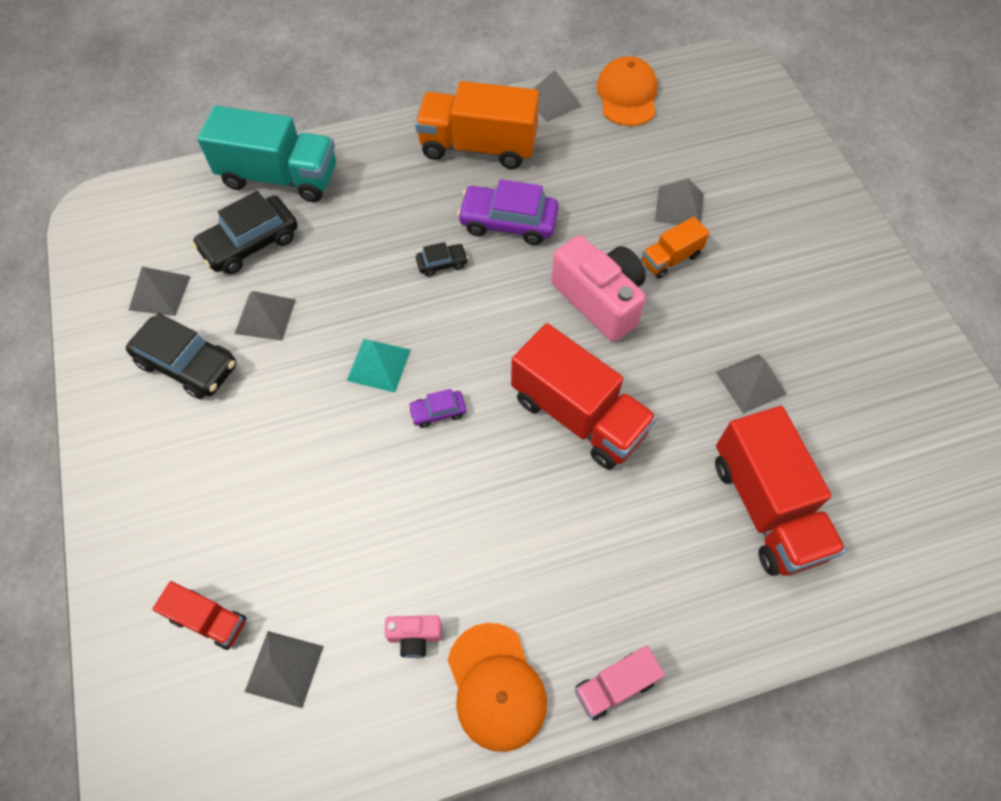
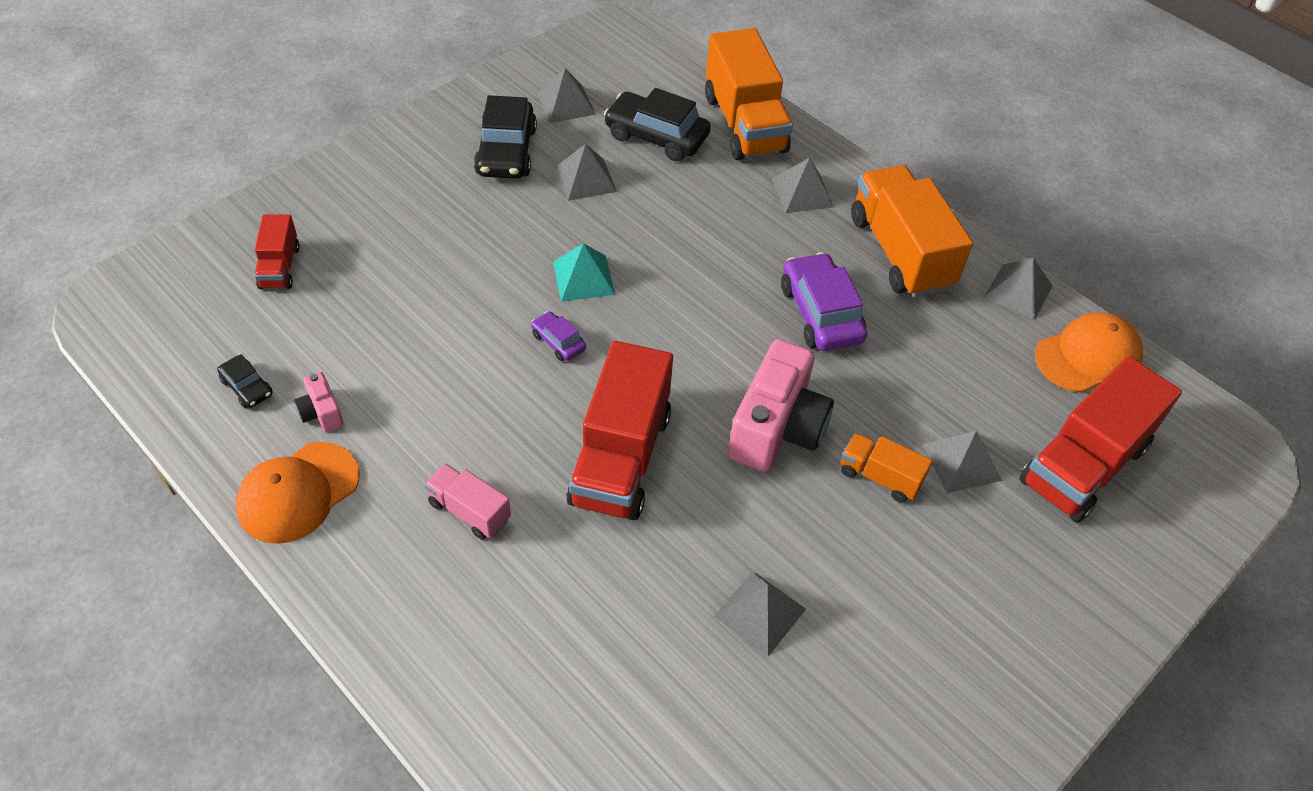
camera: 60 degrees right, 10 degrees down
(279, 177) = (744, 124): turquoise truck -> orange truck
(284, 668) = (257, 333): grey pyramid -> grey pyramid (802, 192)
(442, 263) = (730, 280): black car -> black car (247, 387)
(615, 686) = (335, 592): pink truck -> pink truck (469, 511)
(766, 507) = (604, 676): red truck -> red truck (1083, 464)

